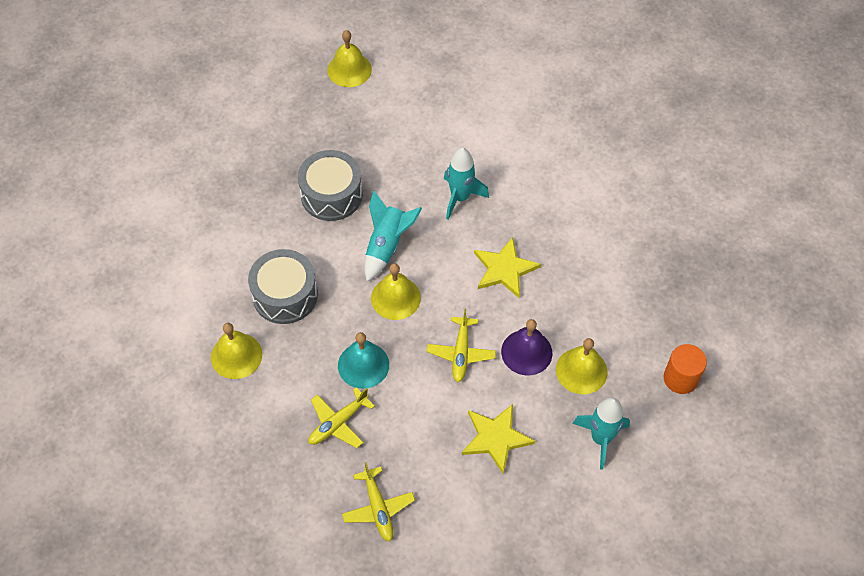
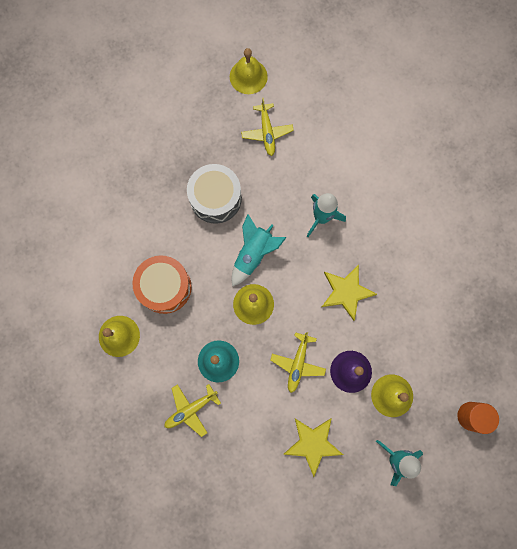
camera: 10 degrees right, 20 degrees up
(285, 295) = (165, 287): grey drum -> orange drum
(378, 508) = (211, 488): yellow plane -> yellow plane (267, 132)

